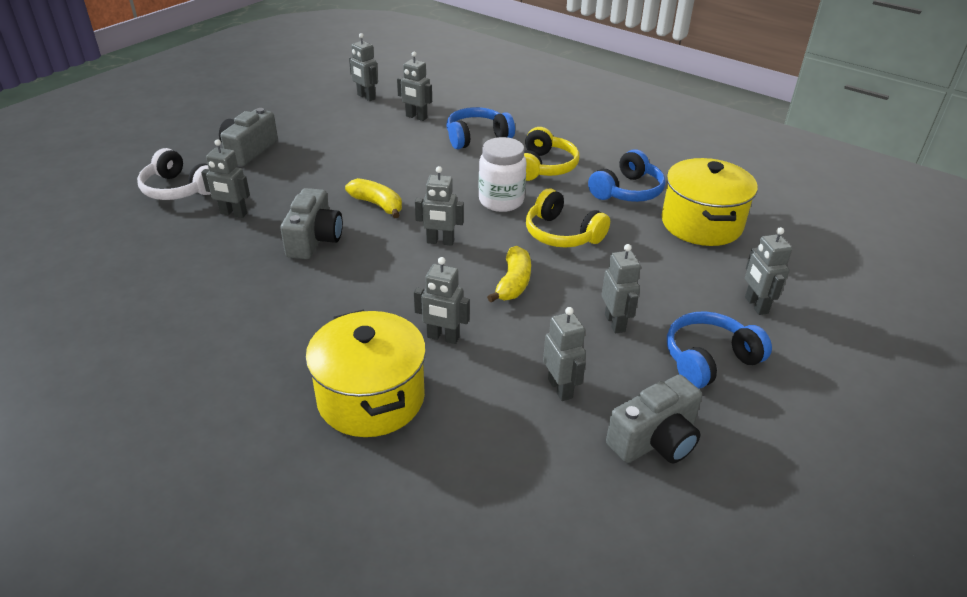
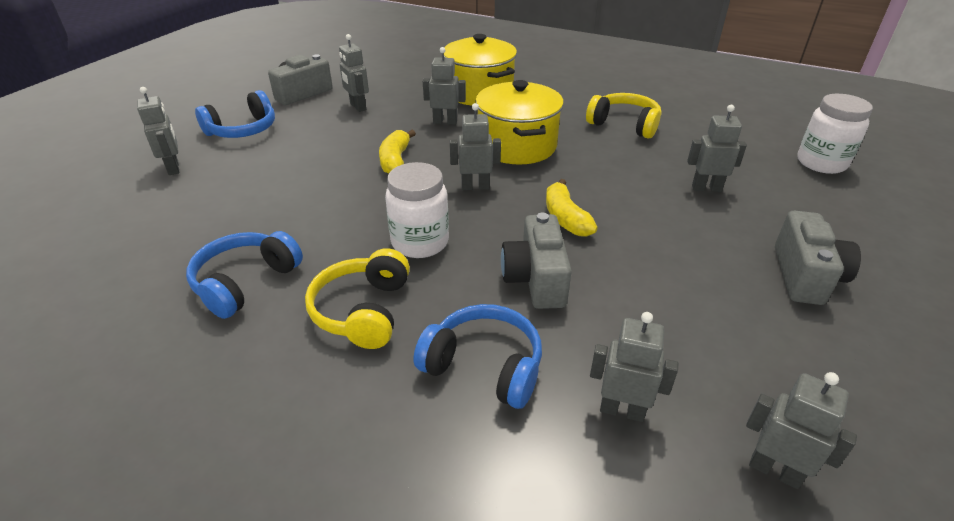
camera: 170 degrees right, 0 degrees up
(91, 223) = (821, 163): none -> white jar
(179, 189) = (801, 207): white headphones -> none
(314, 239) = (599, 174): grey camera -> grey camera (535, 279)
(377, 204) = (565, 218): yellow banana -> yellow banana turned 45 degrees clockwise
(477, 137) = (484, 366): blue headphones -> blue headphones turned 120 degrees counterclockwise
(562, 234) = (345, 210): yellow headphones -> yellow headphones (624, 124)
(615, 323) = (309, 143): grey robot -> none
(701, 224) = (169, 244): yellow pot -> yellow pot (517, 146)

